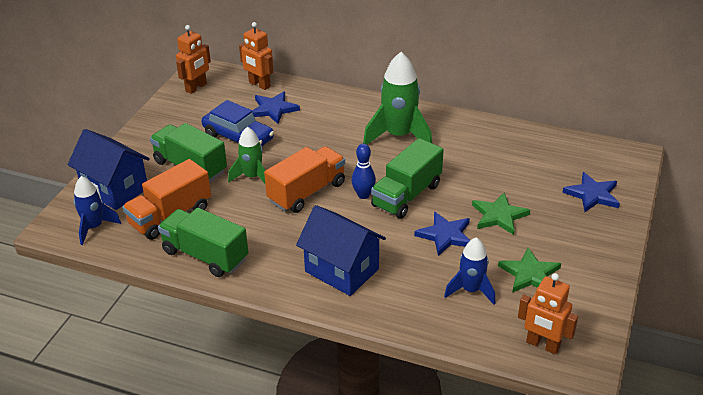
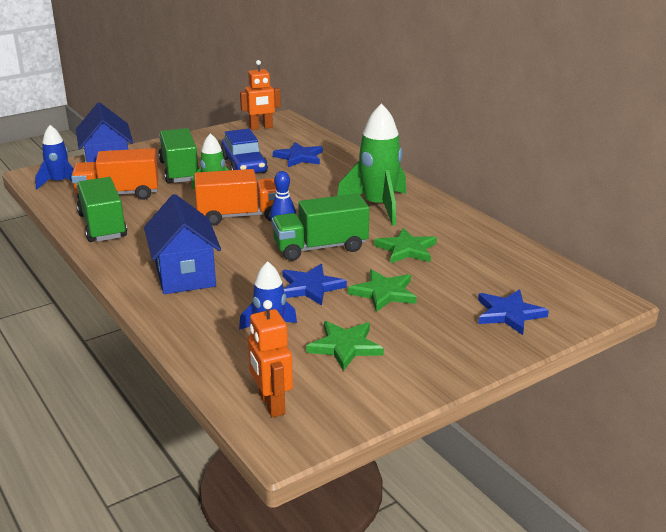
camera: 35 degrees right, 10 degrees down
(259, 85) = (312, 139): orange robot -> none
(467, 169) = (406, 249): none -> green star

